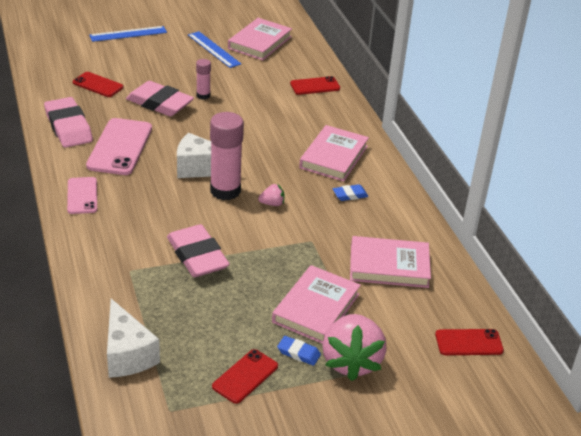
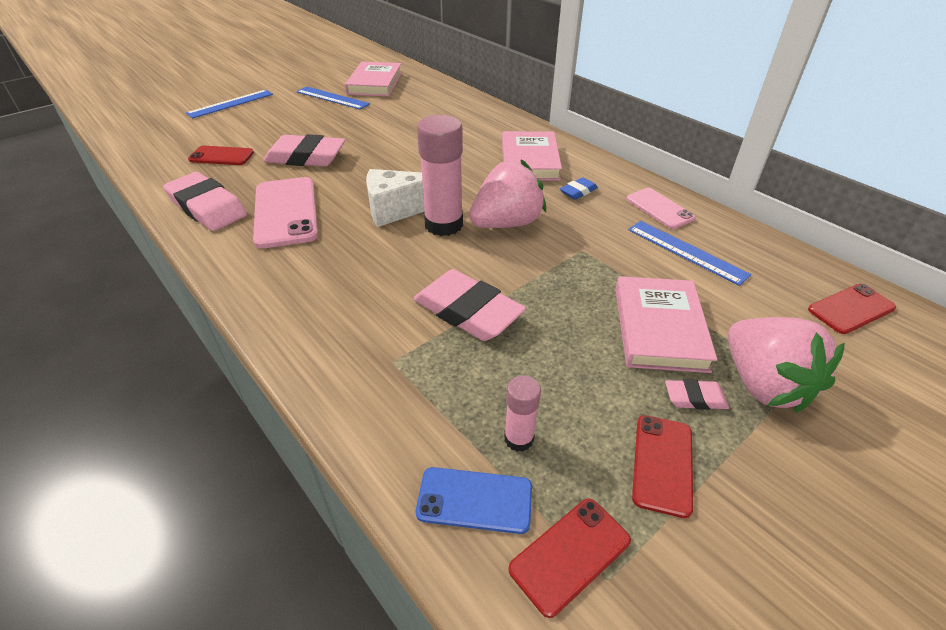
camera: 20 degrees left, 5 degrees up
(82, 196) = (268, 282): pink phone -> pink phone (659, 208)
(127, 354) = (474, 500): white cheese -> blue phone
(203, 95) = (350, 139): pink glue stick -> pink glue stick (518, 439)
(272, 204) = (506, 223): pink strawberry -> pink strawberry, size x2.34
(298, 353) = (695, 398): blue eraser -> pink eraser
(315, 86) = (457, 106): red phone -> red phone (570, 555)
(389, 266) = (686, 251): pink book -> blue ruler

